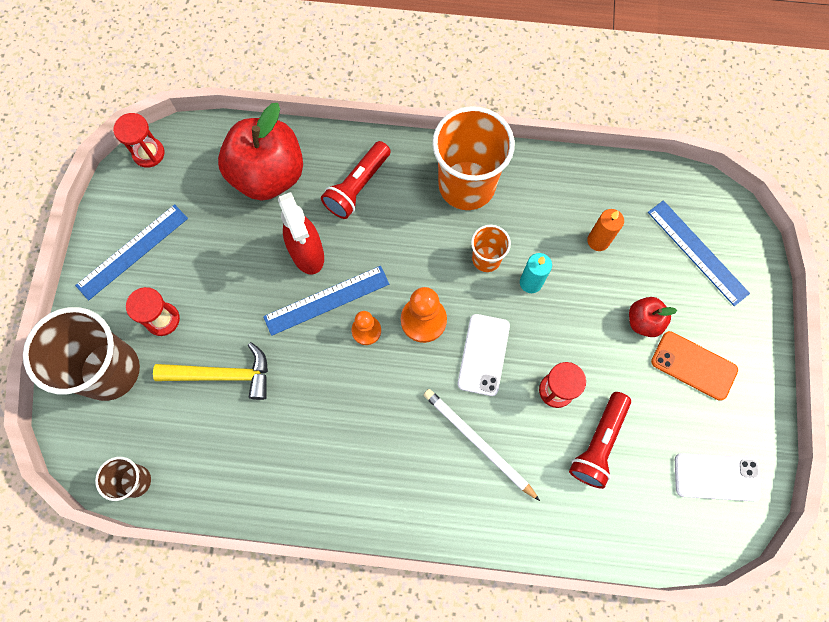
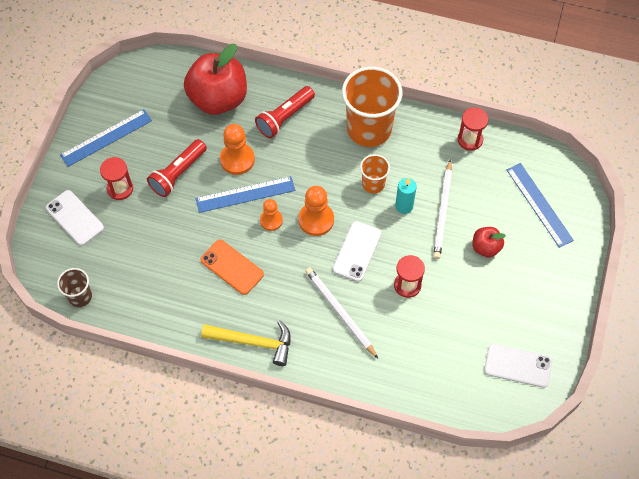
camera: 10 degrees right, 10 degrees down
(110, 370) = (75, 218): brown cup -> white phone
(148, 153) = (131, 70): red hourglass -> red hourglass (470, 140)
(222, 375) = (157, 234): yellow hammer -> yellow hammer (253, 342)
(307, 254) = (237, 159): red spray bottle -> orange pawn
(580, 282) = (443, 211): none -> white pencil
(598, 241) = (463, 184): orange candle -> none
(598, 443) = (431, 327): red flashlight -> red flashlight (178, 173)
(693, 365) = (518, 285): orange phone -> orange phone (232, 267)

